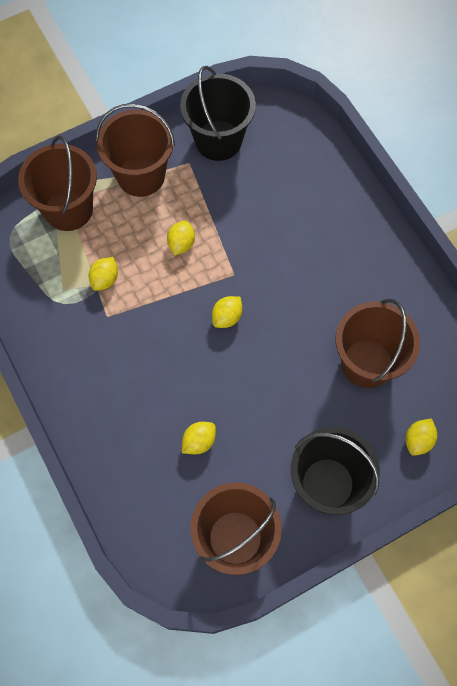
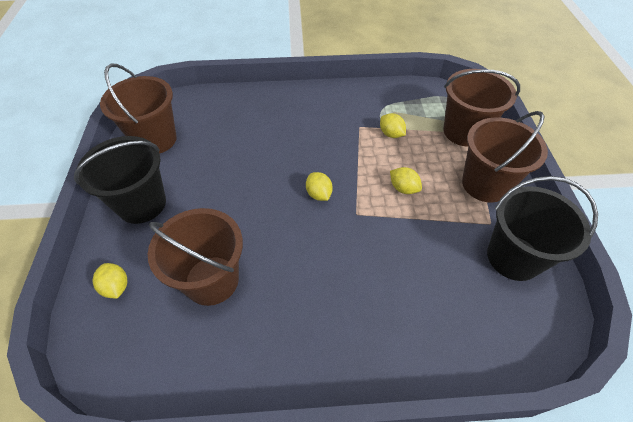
camera: 115 degrees right, 15 degrees down
(199, 441) = (233, 144): yellow lemon -> none

